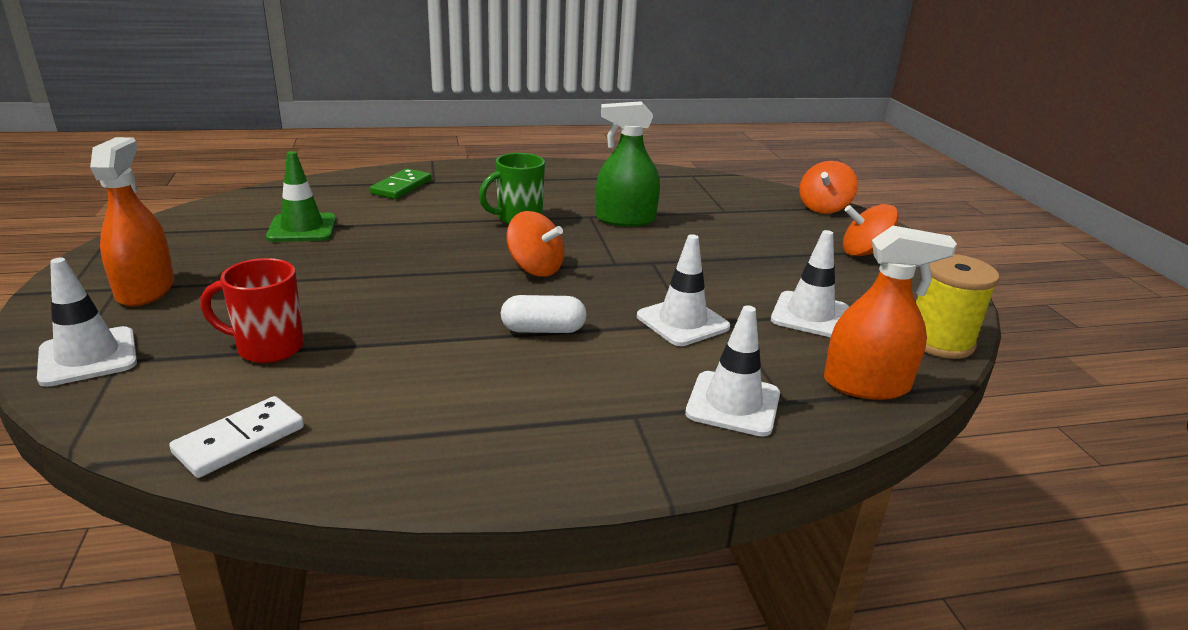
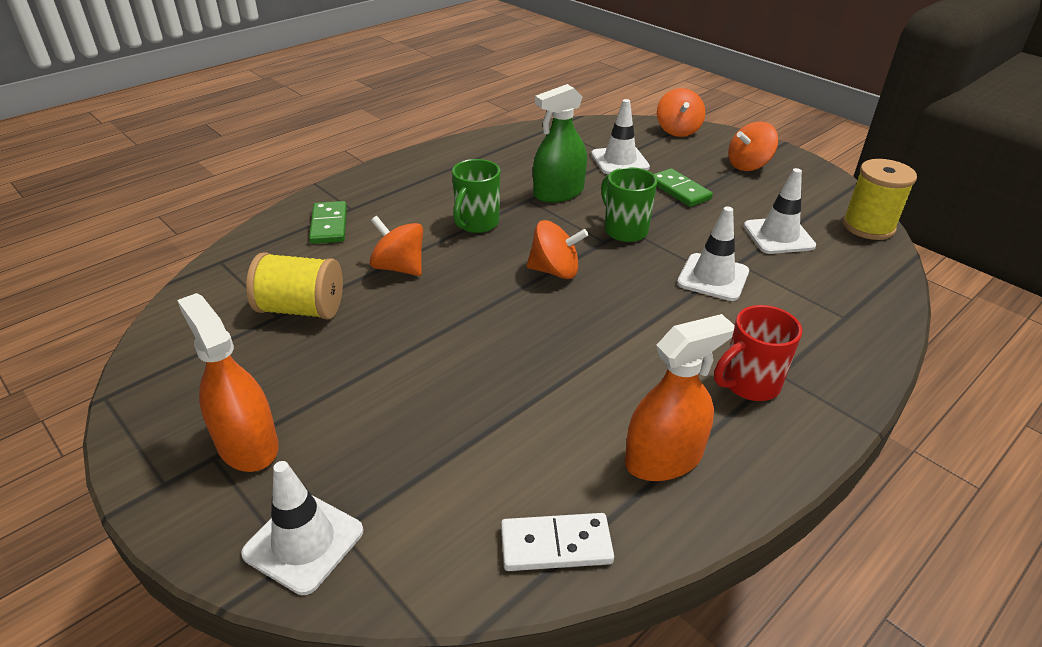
camera: 30 degrees left, 10 degrees up
(240, 440) = (556, 545): white domino -> white domino turned 75 degrees clockwise
(267, 348) = (452, 449): red mug -> red mug (749, 384)
(302, 228) = (301, 309): green traffic cone -> yellow spool
(411, 227) = (399, 268): none -> orange spinning top
(543, 330) = (634, 328): white capsule -> none
(647, 262) = (624, 230): none -> green mug
(733, 404) = (821, 334): white traffic cone -> white traffic cone (619, 161)
(752, 250) = (679, 190): none -> green domino
(866, 384) = (870, 281): orange spray bottle -> orange spray bottle (663, 458)

